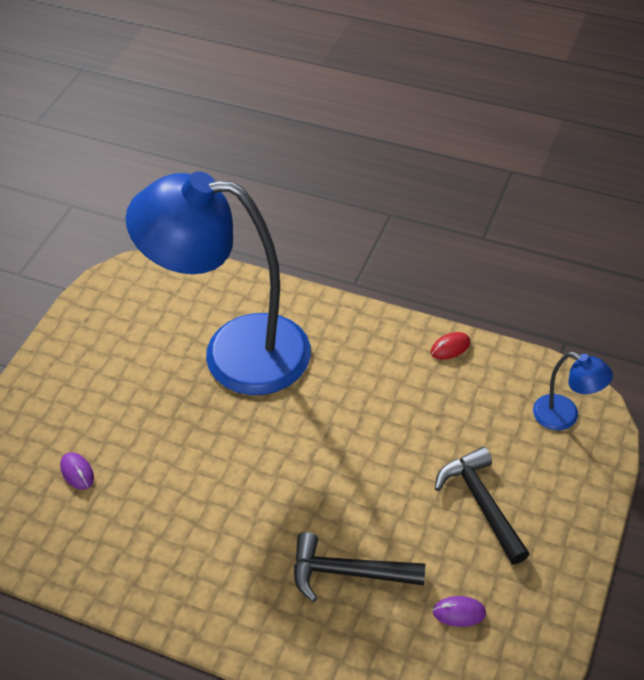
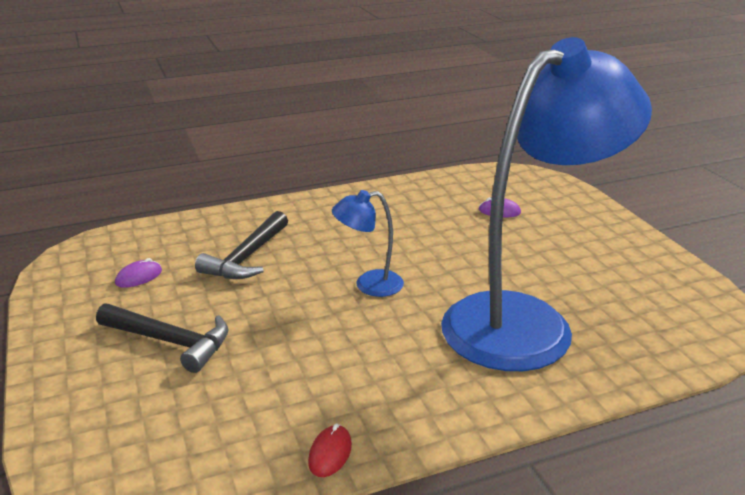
camera: 135 degrees right, 20 degrees down
(348, 572) = (246, 257): black hammer -> black hammer turned 150 degrees clockwise
(564, 417) = (126, 460): blue lamp -> blue lamp (369, 285)

